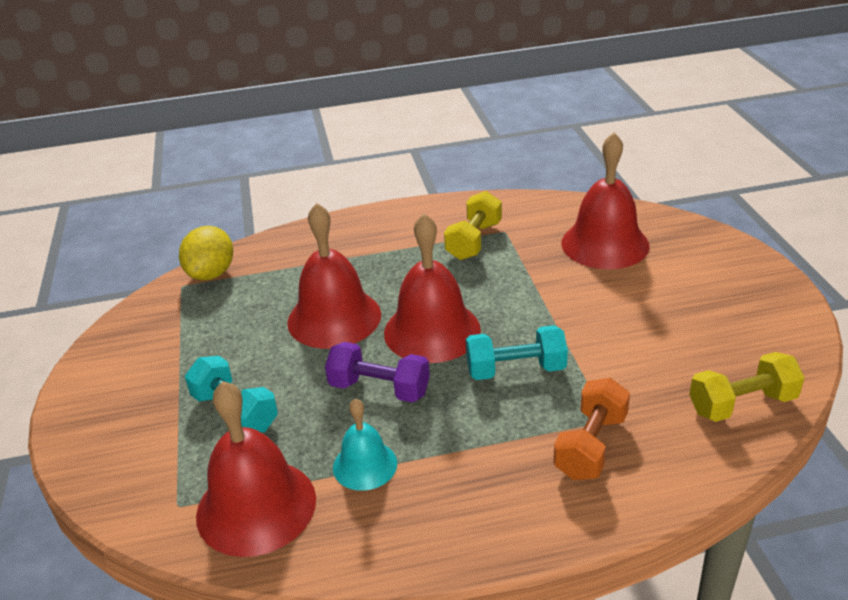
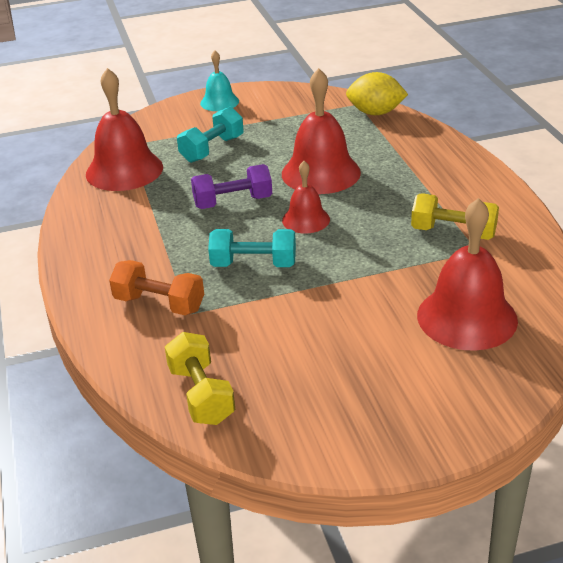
camera: 85 degrees right, 0 degrees up
(365, 465) = (154, 204): turquoise bell -> turquoise bell (219, 102)
(379, 389) = (233, 202): purple dumbbell -> purple dumbbell turned 60 degrees clockwise
(432, 331) = (306, 219): red bell -> red bell, size x0.56
(515, 370) = (253, 264): turquoise dumbbell -> turquoise dumbbell turned 75 degrees counterclockwise

